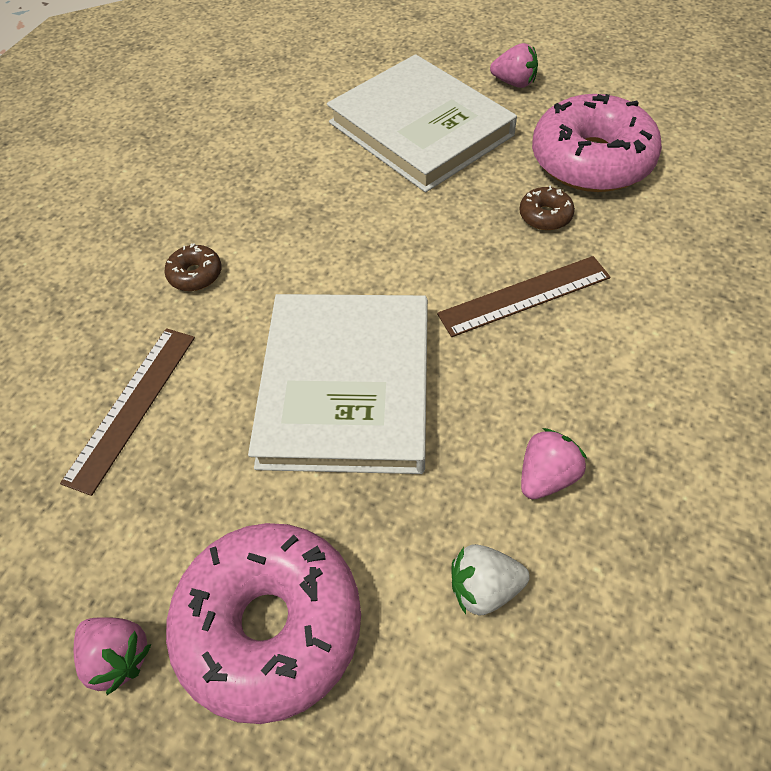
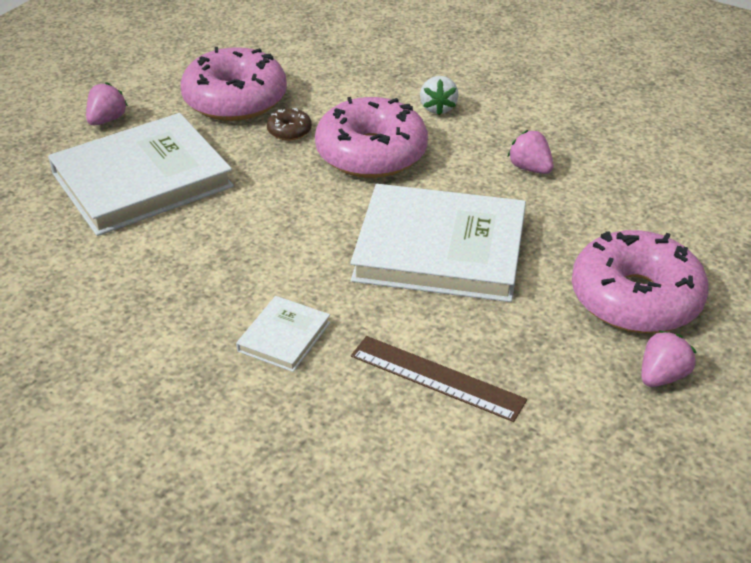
camera: 85 degrees left, 15 degrees down
(195, 274) = (284, 337): brown donut -> white book
(484, 588) = (607, 204): white strawberry -> white strawberry (438, 108)
(524, 295) = (371, 153): brown ruler -> pink donut

